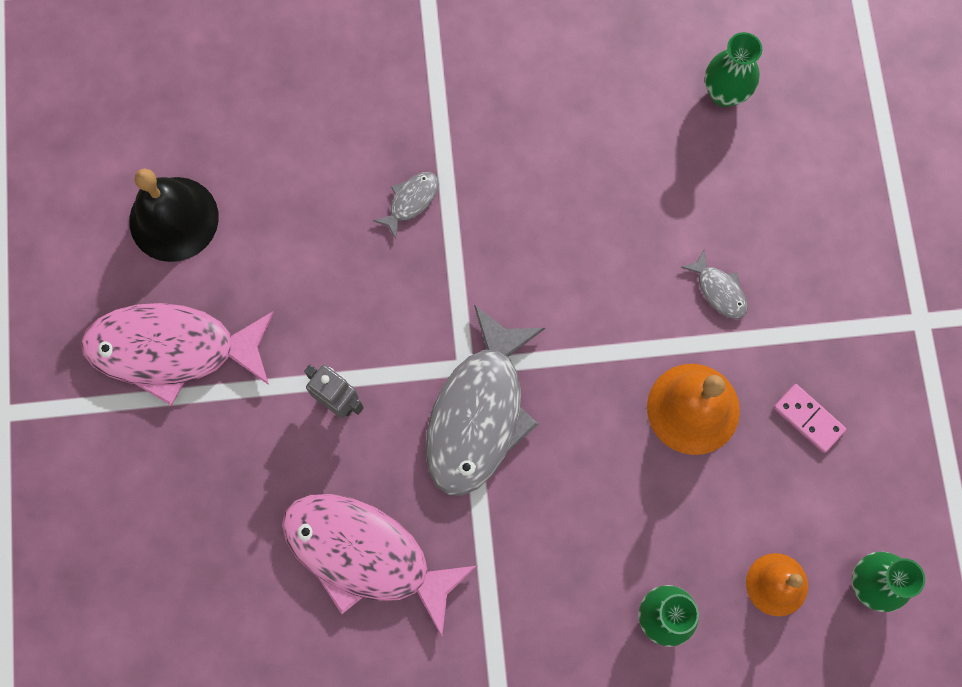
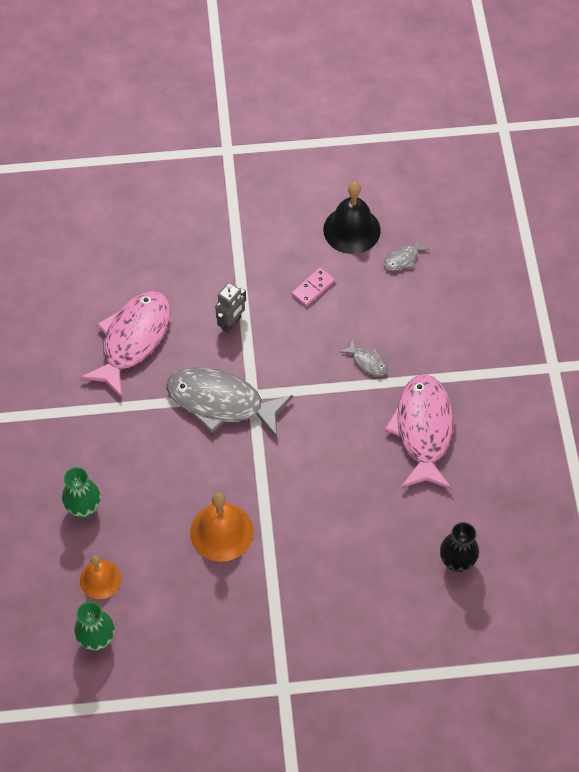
camera: 90 degrees right, 15 degrees down
(172, 350) = (265, 233): pink fish -> pink fish (423, 430)
(719, 290) = (306, 552): grey fish -> grey fish (402, 259)
(724, 93) = (456, 562): green vase -> black vase
(808, 418) = (213, 606): pink domino -> pink domino (313, 288)

